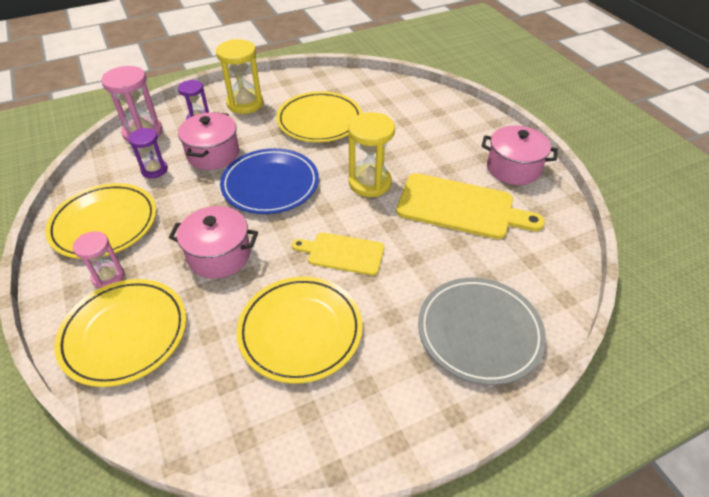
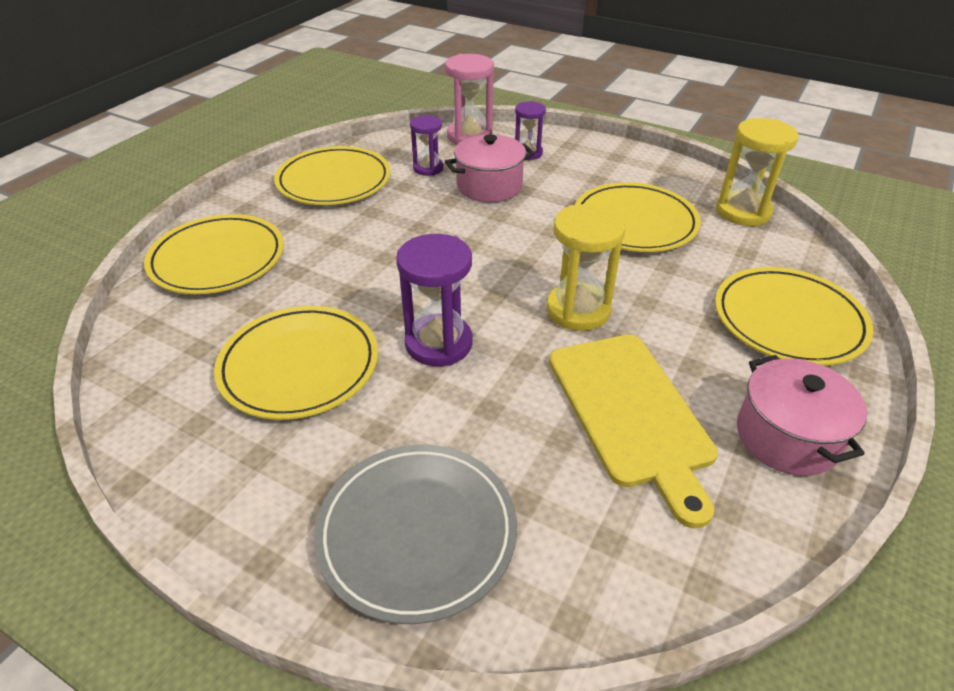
camera: 55 degrees right, 5 degrees down
(108, 277) = (275, 216): pink hourglass -> none
(219, 255) = (355, 261): pink pot -> none
(245, 103) = (590, 164): yellow hourglass -> yellow hourglass (742, 212)
(270, 184) = (488, 242): blue plate -> none
(342, 253) = (438, 343): yellow cutting board -> purple hourglass
(445, 121) = (788, 320): none -> yellow plate

